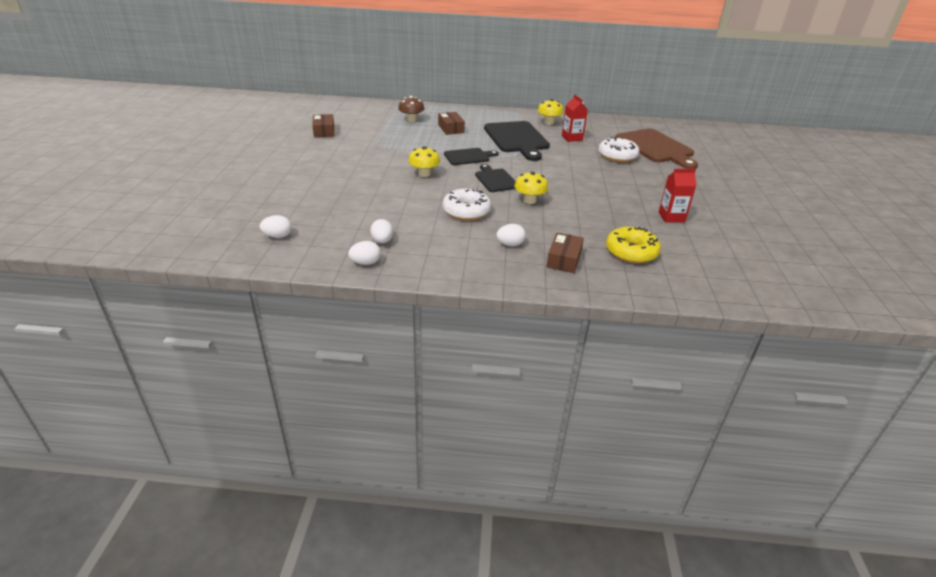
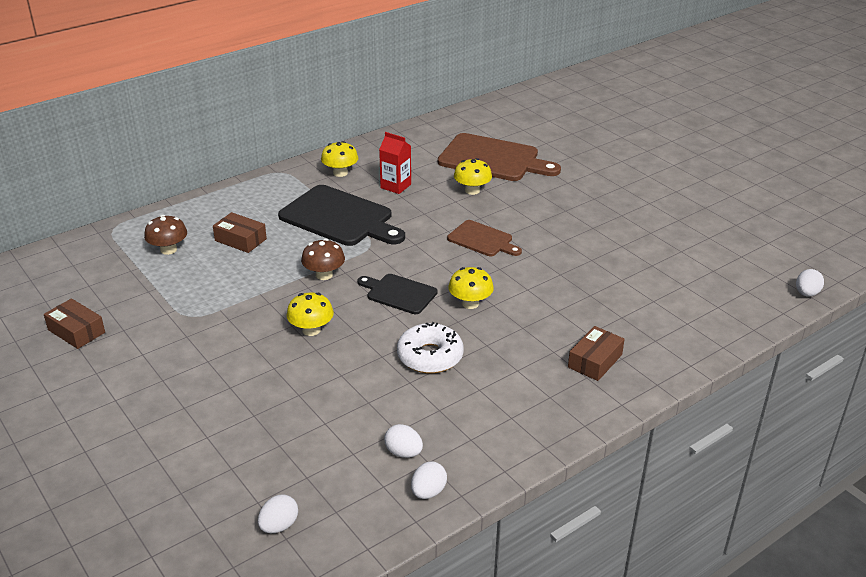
camera: 40 degrees left, 0 degrees up
(468, 157) = (324, 275): black cutting board -> brown mushroom
(510, 244) = (528, 373): white egg -> white egg (806, 293)
(564, 259) = (595, 361): brown box -> brown box turned 60 degrees clockwise
(586, 178) = (482, 240): none -> brown cutting board
(617, 156) = (472, 190): white donut -> yellow mushroom
(631, 252) = (634, 315): yellow donut -> none
(671, 217) = (614, 250): red carton -> none

